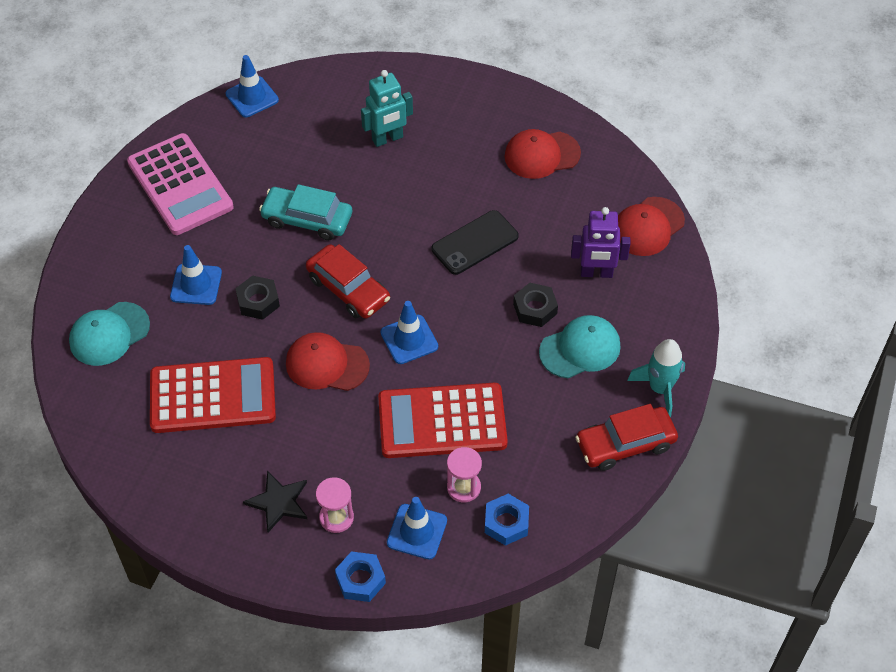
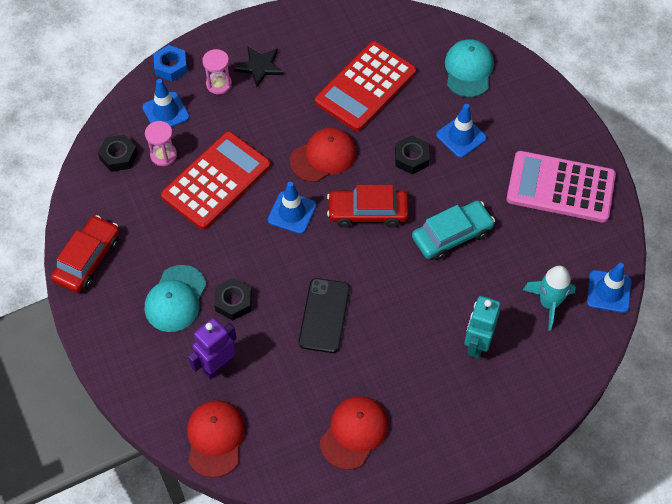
camera: 135 degrees right, 5 degrees up
(506, 523) = (118, 156): blue nut -> black nut
(660, 389) = (96, 315): turquoise rocket -> turquoise rocket (548, 303)

